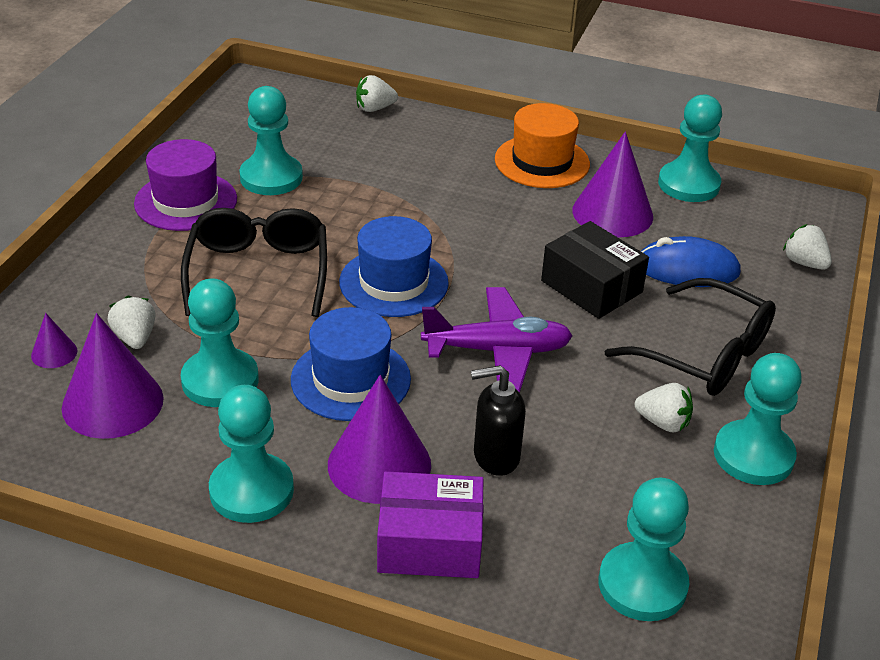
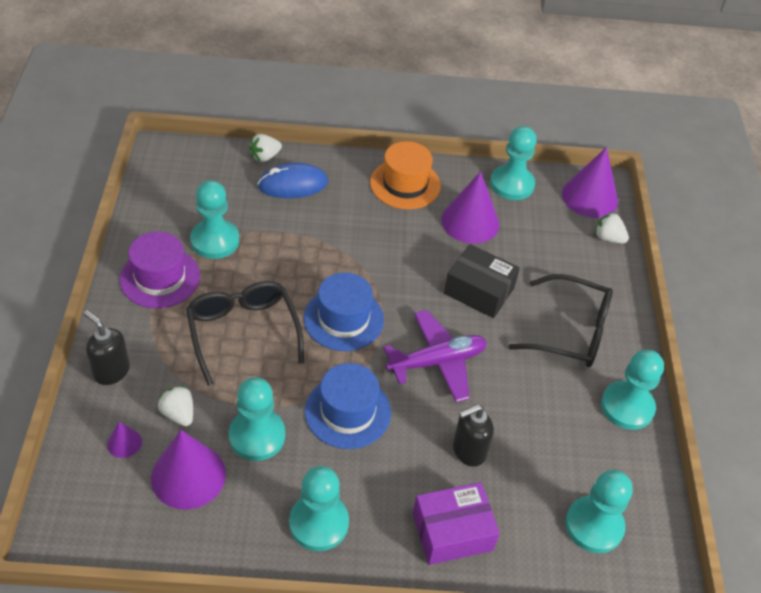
camera: 20 degrees left, 10 degrees up
(78, 280) = (111, 371): none -> black soap dispenser
(379, 464) = (395, 478): purple cone -> purple cone (589, 197)
(663, 423) = (564, 395): white strawberry -> none
(687, 269) = (536, 261): blue mouse -> blue mouse (293, 184)

